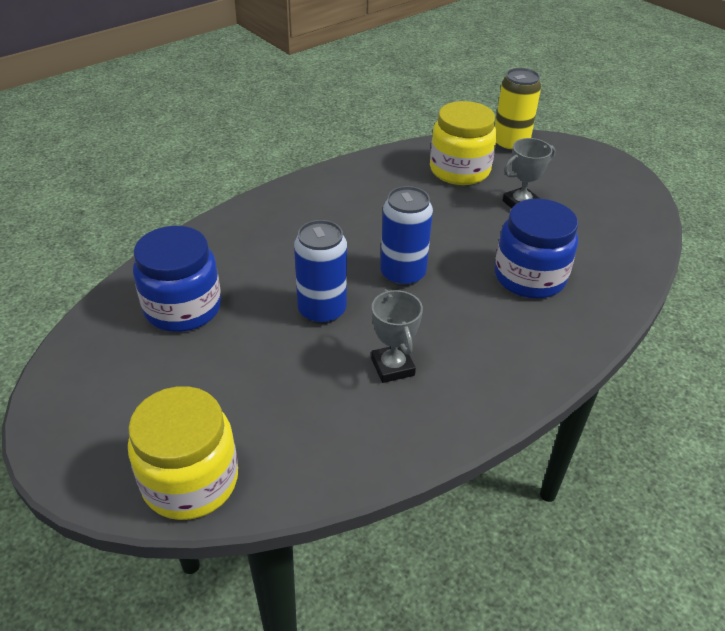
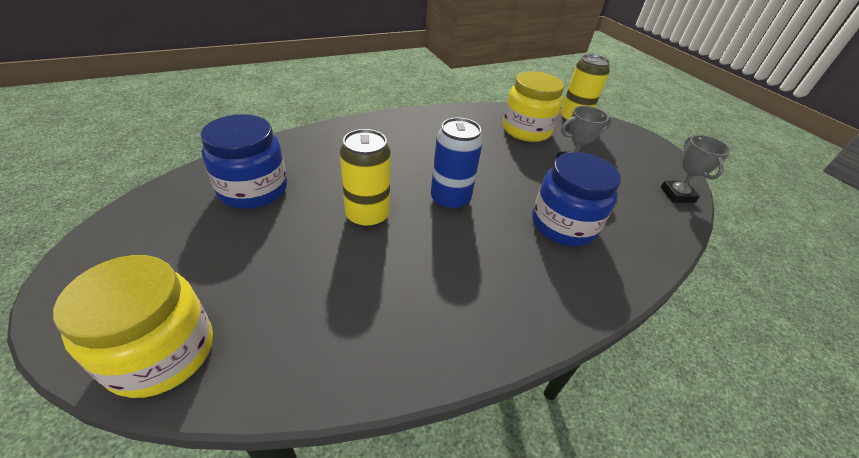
camera: 10 degrees right, 0 degrees up
(322, 310) = (367, 216): blue can -> yellow can
(392, 367) = (408, 280): grey trophy -> grey trophy (677, 195)

